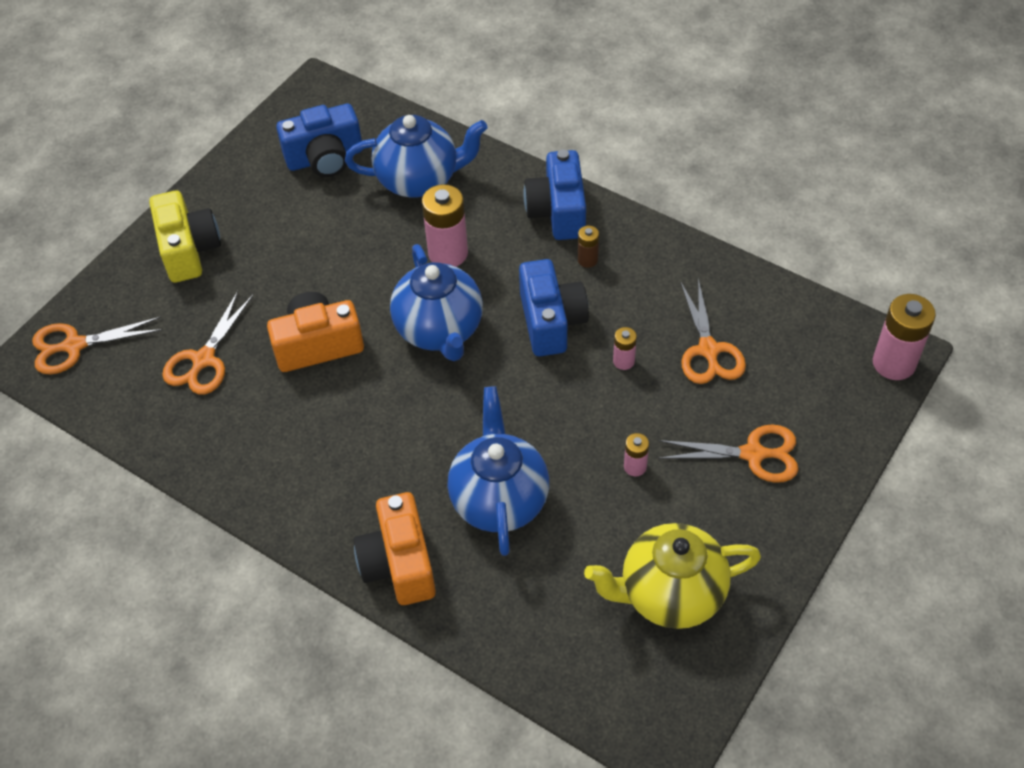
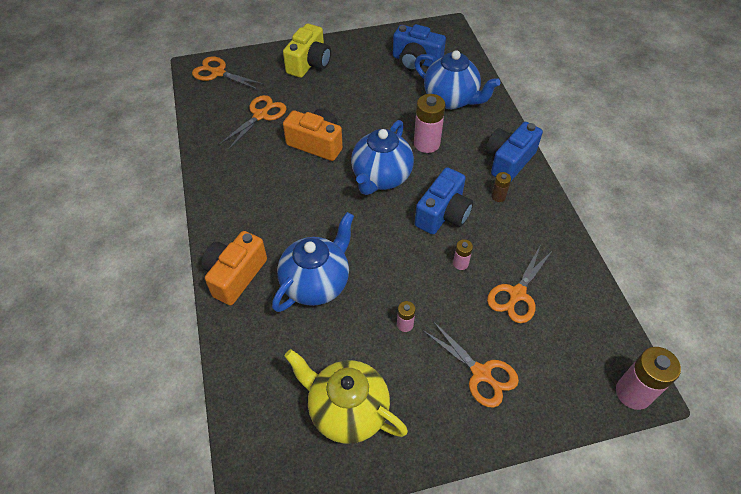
camera: 40 degrees right, 0 degrees up
(203, 360) = (260, 115): orange scissors -> orange scissors turned 150 degrees clockwise

